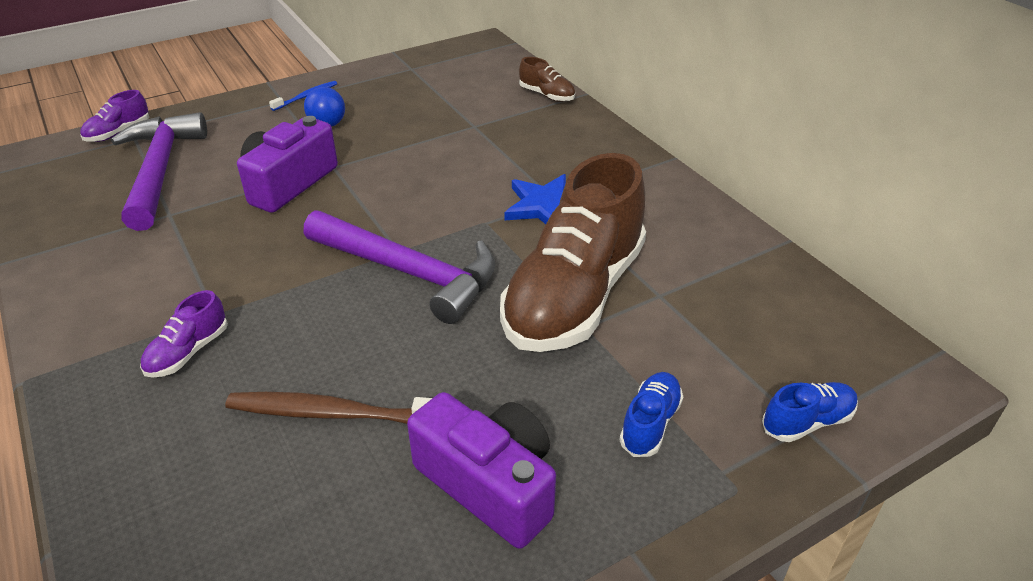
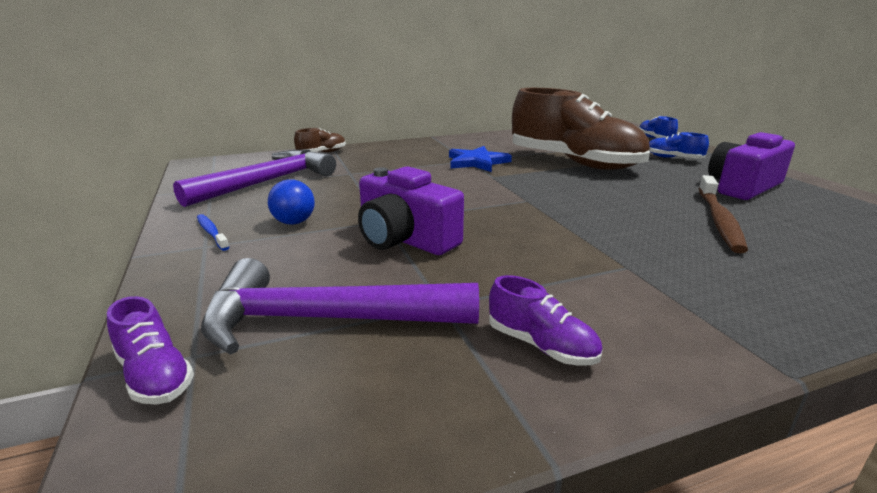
camera: 80 degrees left, 15 degrees down
(188, 352) = (686, 276): purple shoe -> purple shoe (541, 345)
(409, 272) = (554, 197): purple hammer -> purple hammer (267, 182)

